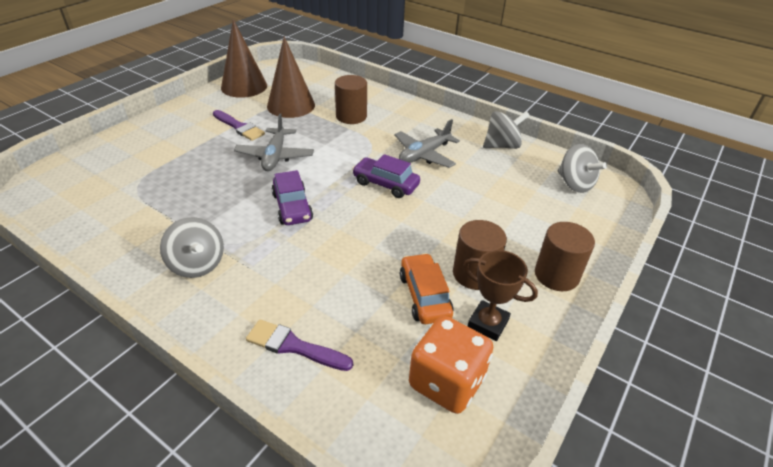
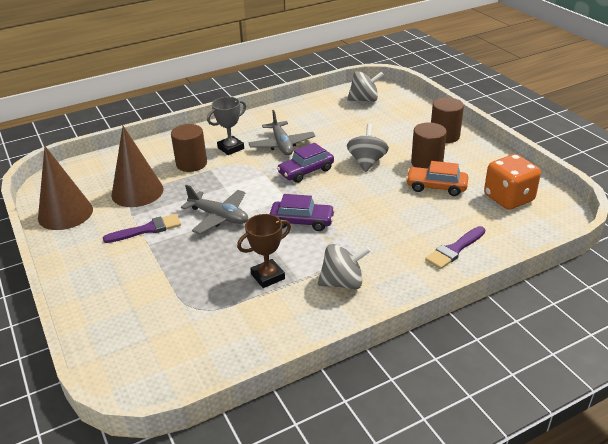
camera: 60 degrees left, 5 degrees down
(393, 128) = (230, 148): none -> grey trophy
(488, 323) = (471, 171): brown trophy -> brown trophy (268, 276)
(502, 146) = (298, 110): grey spinning top -> grey spinning top (367, 162)

